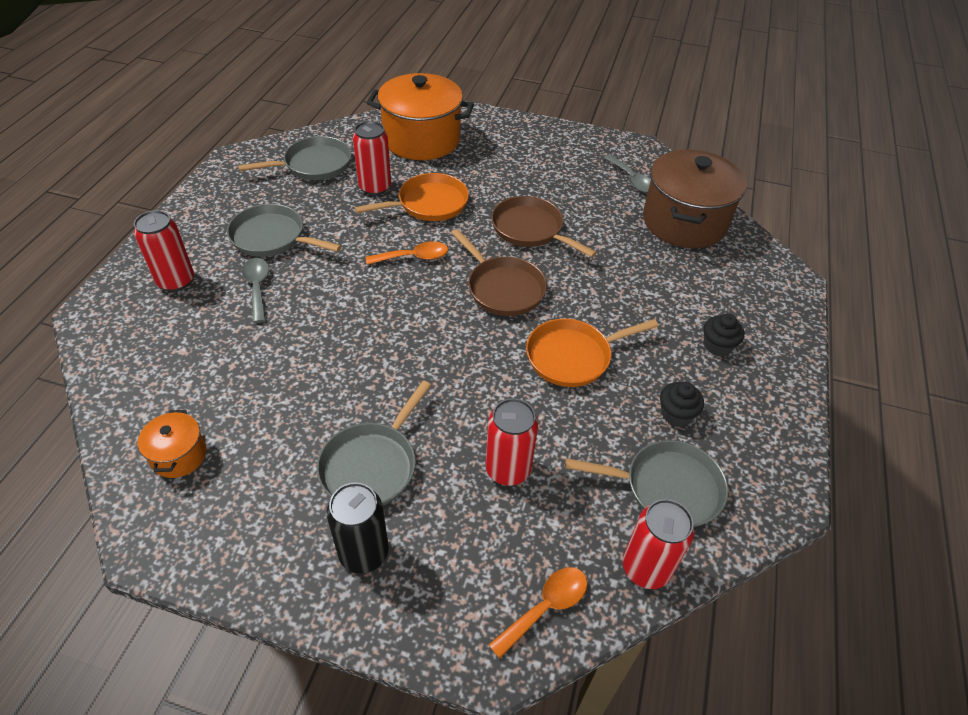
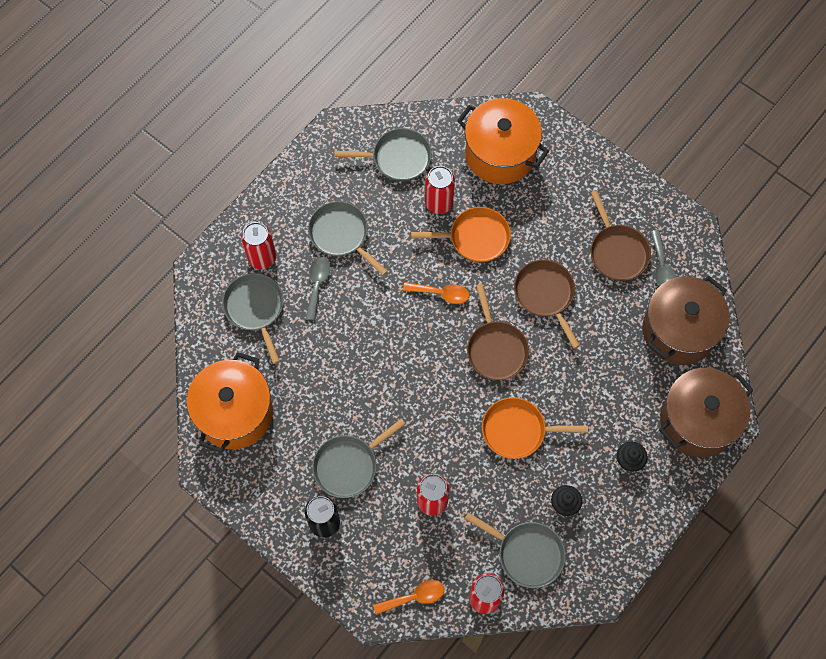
camera: 25 degrees right, 20 degrees up
(179, 455) = (235, 413): orange pot -> orange pot, size x2.15
(180, 331) = (255, 309): none -> grey pan
(581, 180) = (617, 252): none -> brown pan
(760, 288) = (697, 421): none -> brown pot

